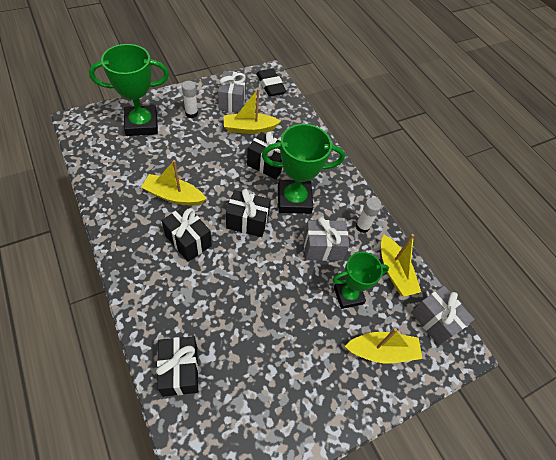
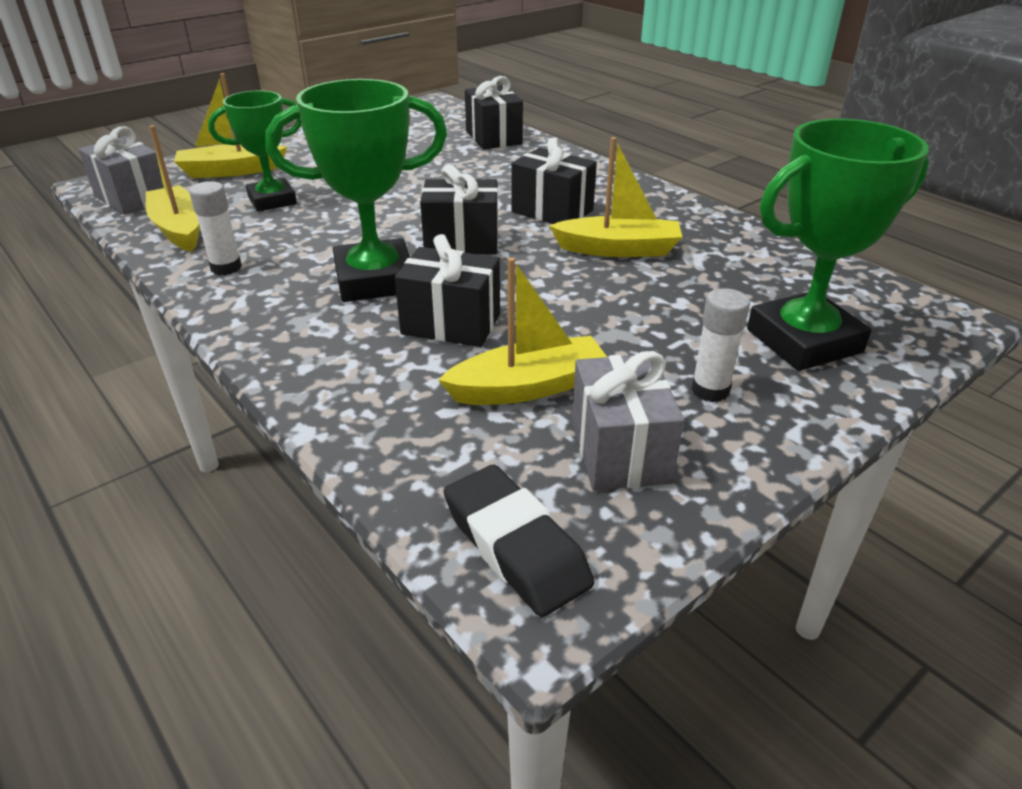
camera: 175 degrees right, 20 degrees down
(322, 248) = (313, 234): grey gift -> none

